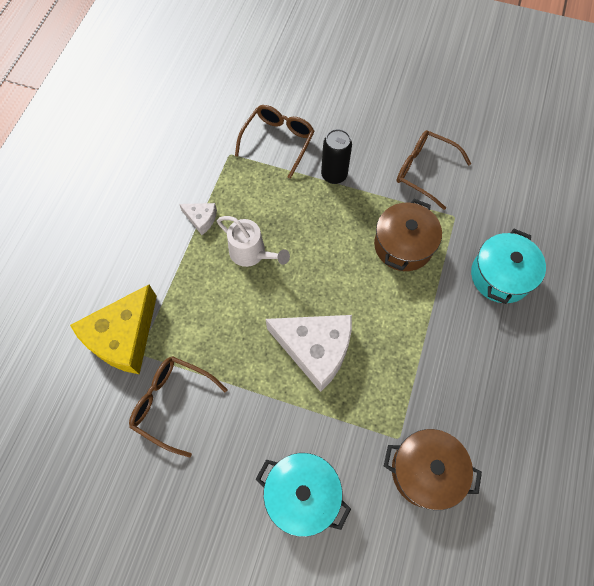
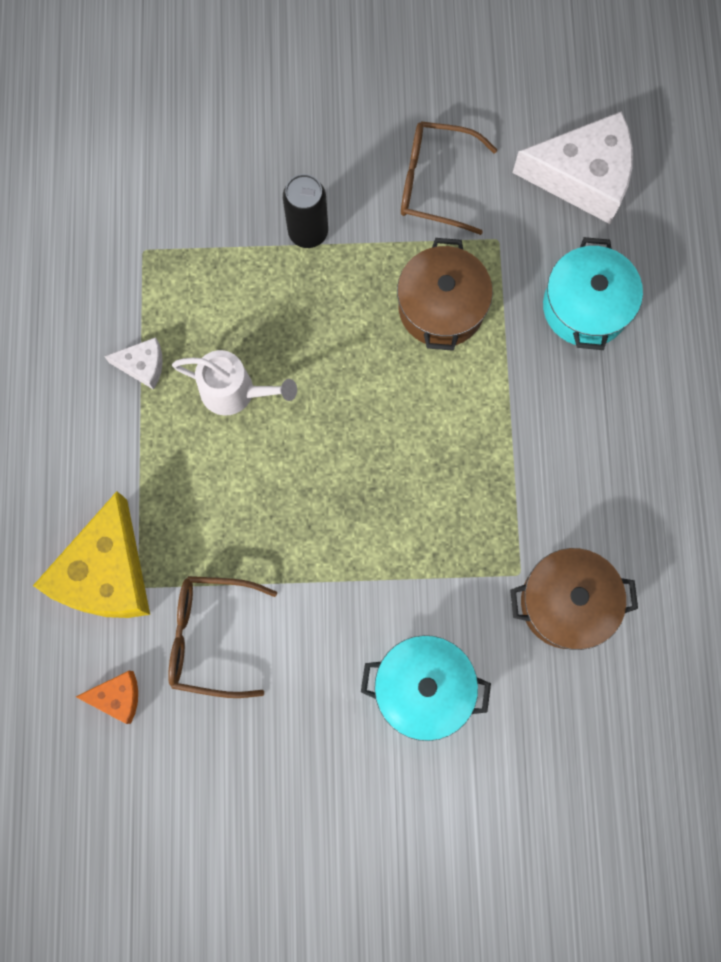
camera: 20 degrees left, 10 degrees up
(94, 421) = (117, 697): none -> orange cheese
(278, 141) = (207, 205): brown glasses -> none
(315, 349) = (373, 496): white cheese -> white cheese (582, 177)

